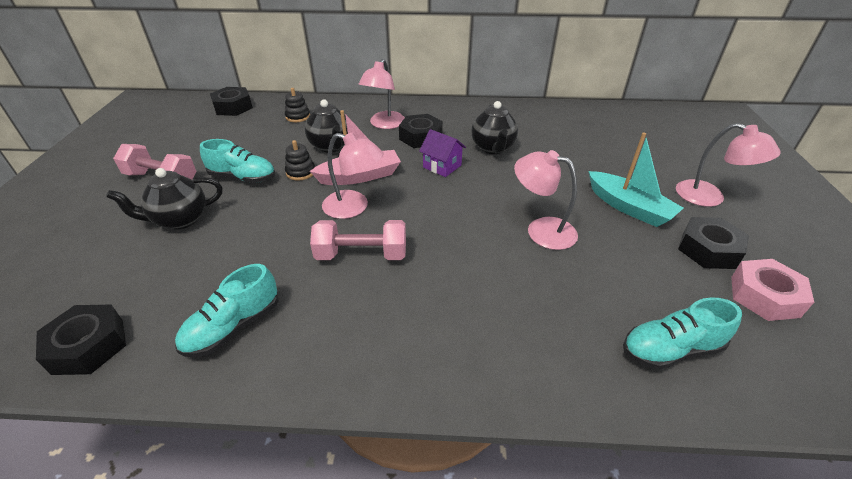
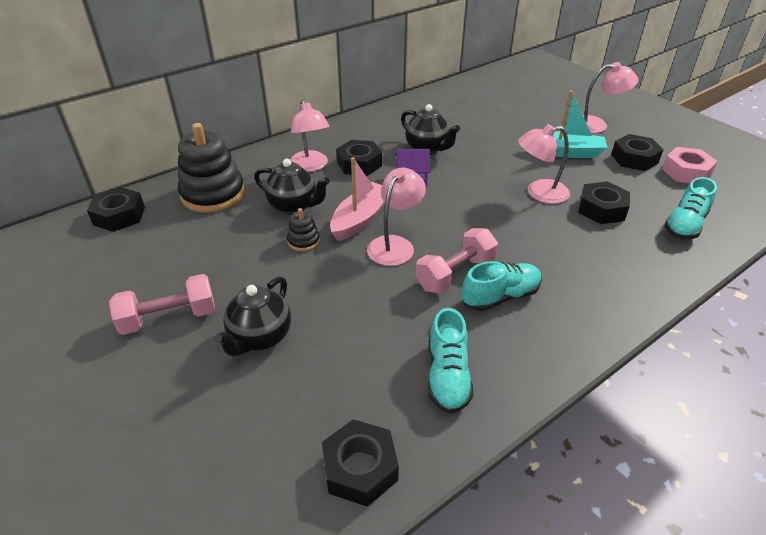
camera: 40 degrees left, 0 degrees up
(243, 177) = (255, 273): turquoise shoe -> turquoise shoe (500, 297)
(298, 116) = (213, 194): black stacking toy -> black stacking toy, size x2.16
(354, 207) = (395, 244): pink lamp -> pink lamp turned 45 degrees counterclockwise
(587, 278) = (601, 209): none -> black nut

